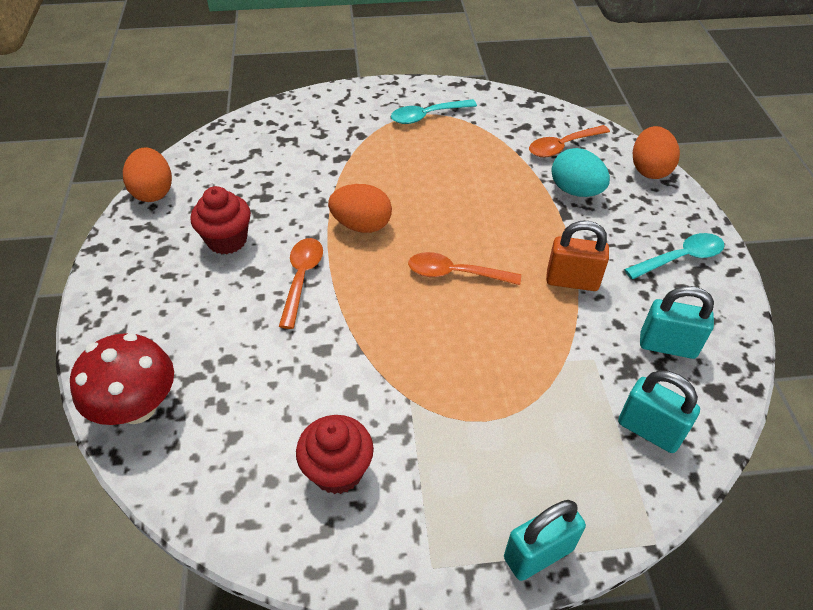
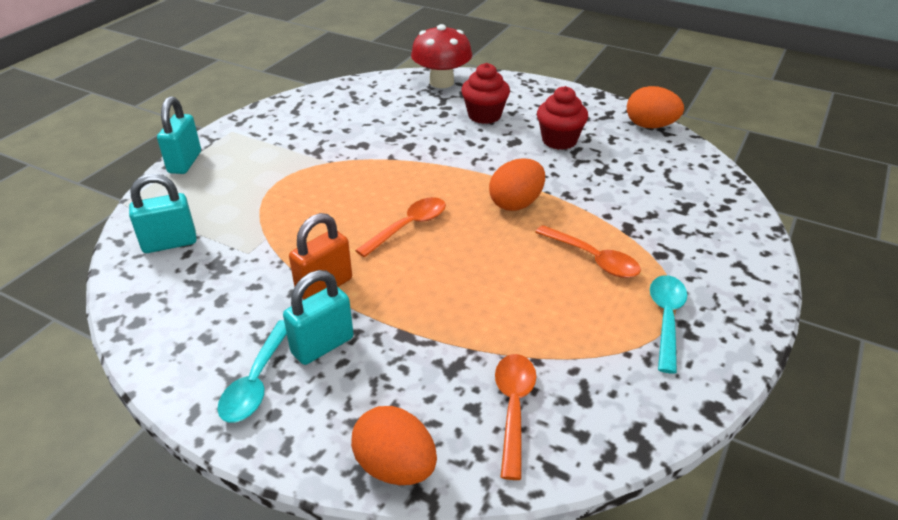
camera: 125 degrees right, 10 degrees down
(301, 278) = (484, 157): orange spoon -> orange spoon (593, 259)
(337, 470) = (320, 123): red cupcake -> red cupcake (484, 115)
(575, 191) = (428, 366): turquoise egg -> none
(667, 346) = (201, 299): turquoise padlock -> turquoise padlock (322, 345)

